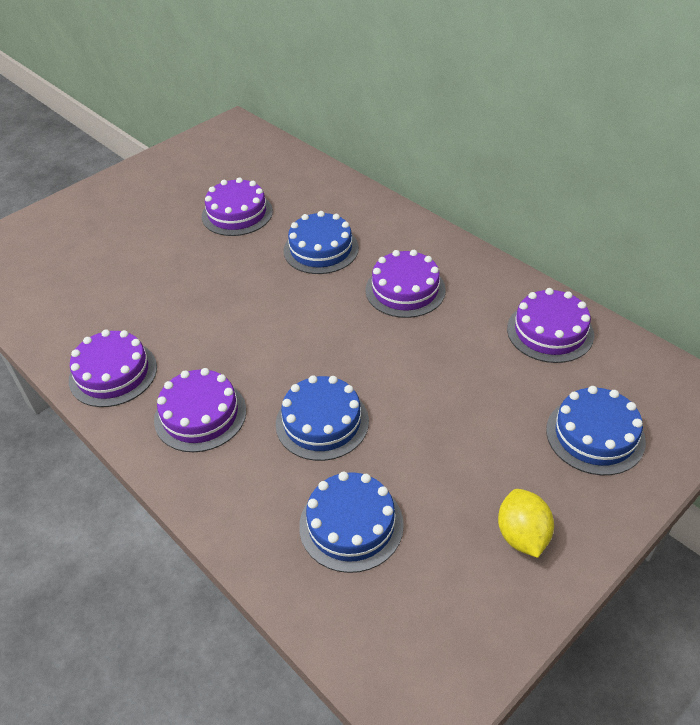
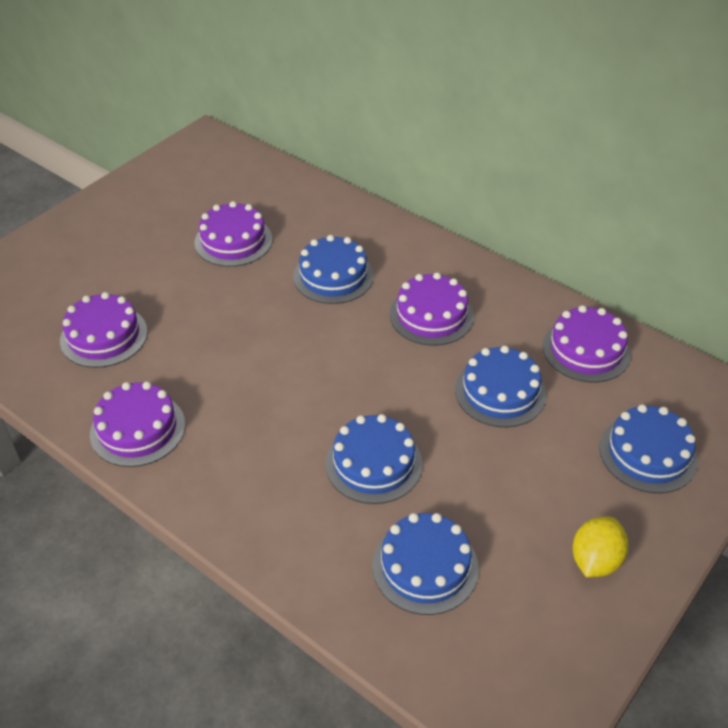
camera: 10 degrees left, 0 degrees up
(200, 415) = (243, 466): purple cake -> purple cake (104, 336)
(457, 365) = (500, 392): none -> blue cake
(522, 535) = (595, 560): yellow lemon -> yellow lemon turned 45 degrees clockwise

